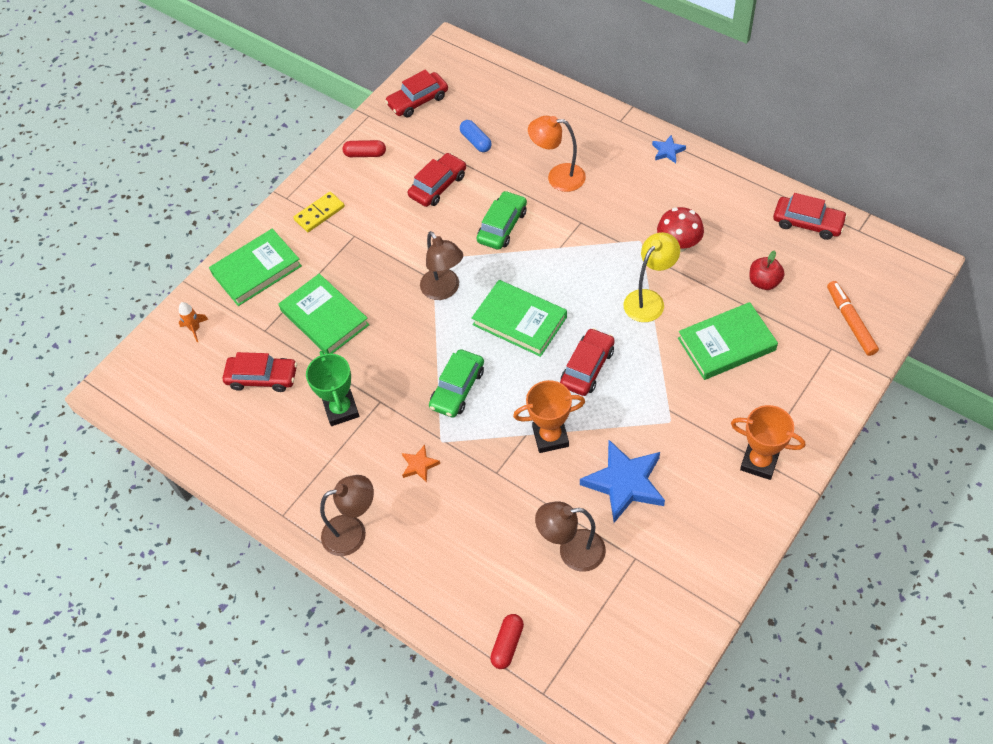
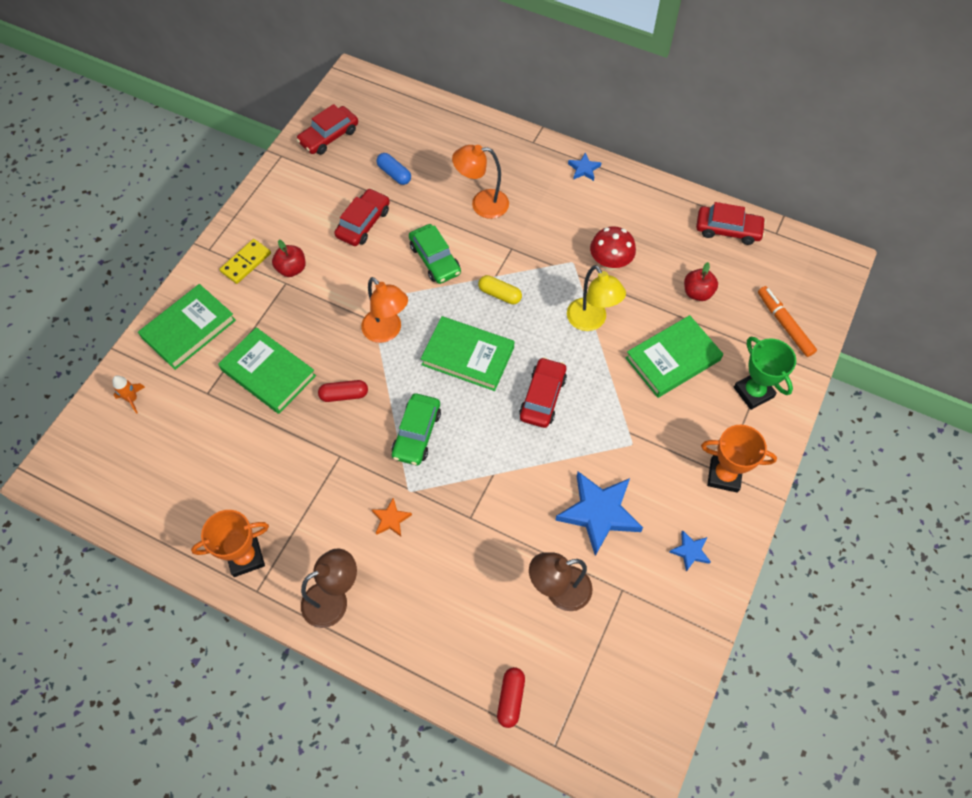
camera: 15 degrees left, 5 degrees up
(262, 377) = (212, 444): red car -> none
(341, 409) = (301, 469): green trophy -> green trophy (753, 392)
(362, 223) = (292, 269): none -> red apple
(365, 154) = (284, 196): red capsule -> red capsule (344, 395)
(444, 290) = (387, 332): brown lamp -> orange lamp
(502, 226) = (435, 259): green car -> green car turned 135 degrees clockwise
(550, 437) = (518, 473): orange trophy -> orange trophy (245, 557)
(561, 265) = (499, 294): none -> yellow capsule
(649, 299) = (591, 321): yellow lamp -> yellow lamp turned 120 degrees clockwise
(711, 530) = (690, 551): none -> blue star

